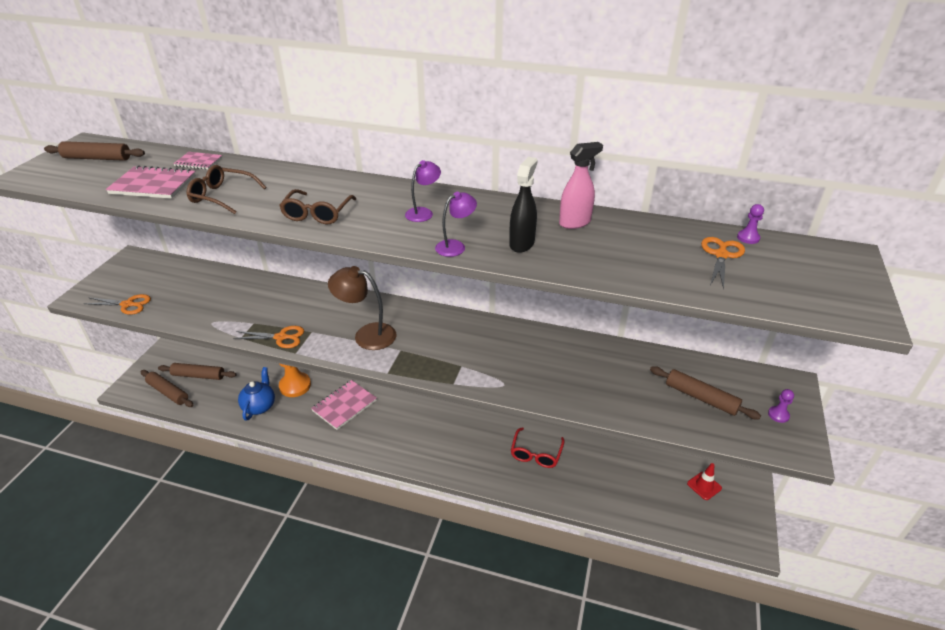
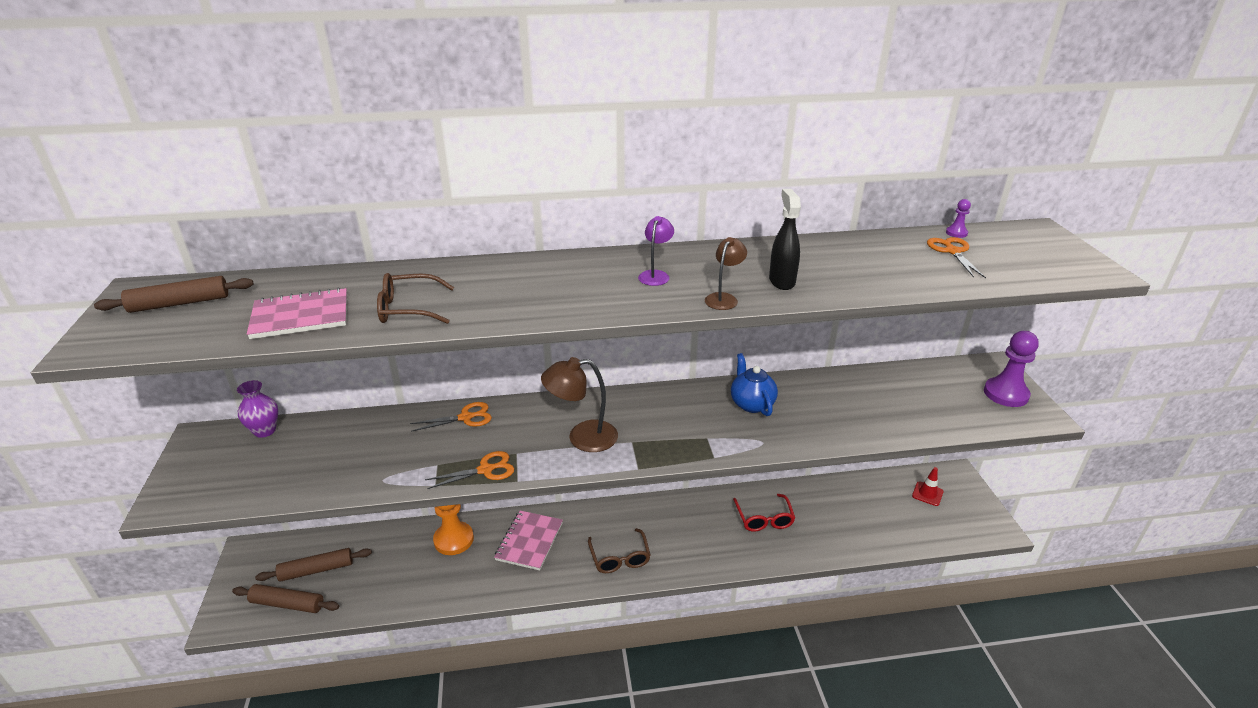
camera: 25 degrees left, 5 degrees down
(127, 304) = (245, 493): orange scissors -> orange scissors (465, 417)
(170, 265) = (265, 431): none -> purple vase
(198, 162) = (331, 279): pink notebook -> none
(259, 406) = (425, 578): blue teapot -> blue teapot (751, 404)
(317, 214) = (544, 301): brown glasses -> brown glasses (620, 558)
(455, 246) = (724, 298): purple lamp -> brown lamp
(575, 222) = (806, 252): pink spray bottle -> none
(701, 398) = (938, 399): brown rolling pin -> none
(778, 415) = (1005, 394): purple pawn -> purple pawn, size x2.20

